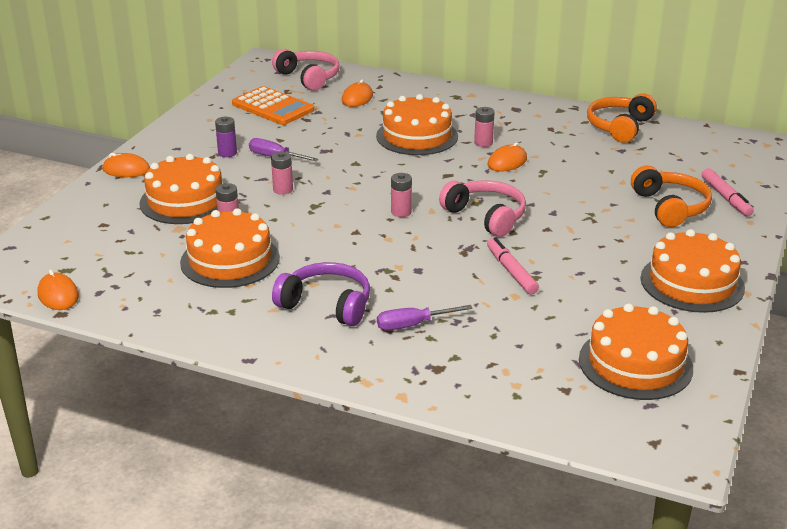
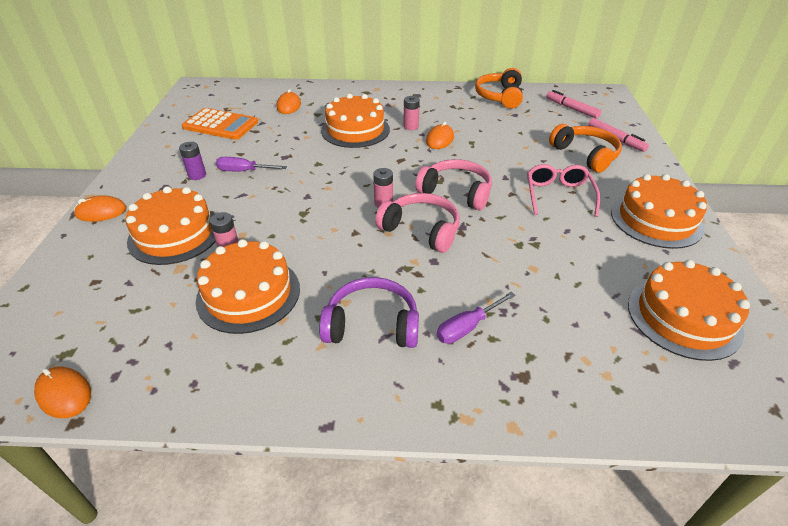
camera: 20 degrees left, 10 degrees up
(283, 190) = (266, 202): pink battery -> none
(309, 77) = (240, 95): pink headphones -> pink headphones (421, 230)
(511, 271) = (513, 243): pink marker -> pink marker (571, 109)
(599, 240) = (558, 195): none -> pink glasses

